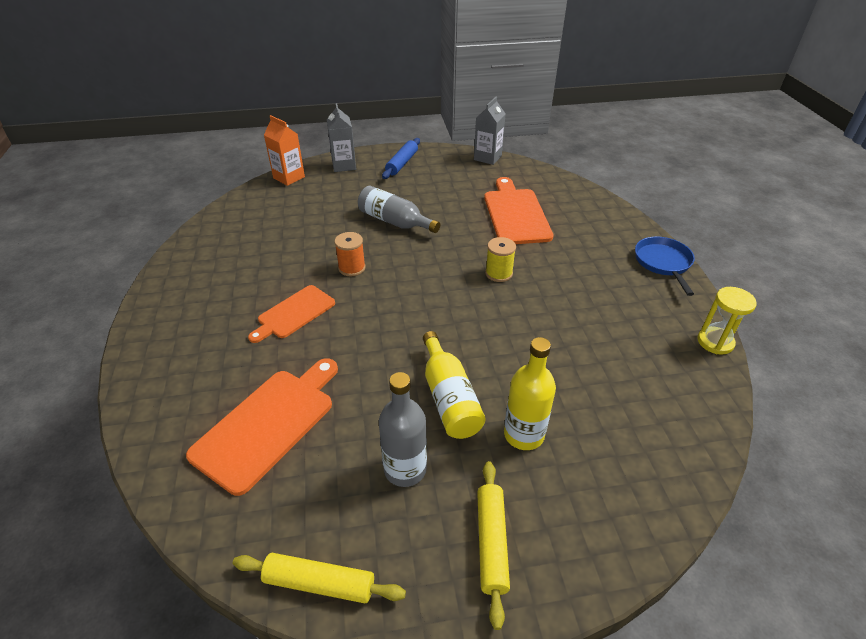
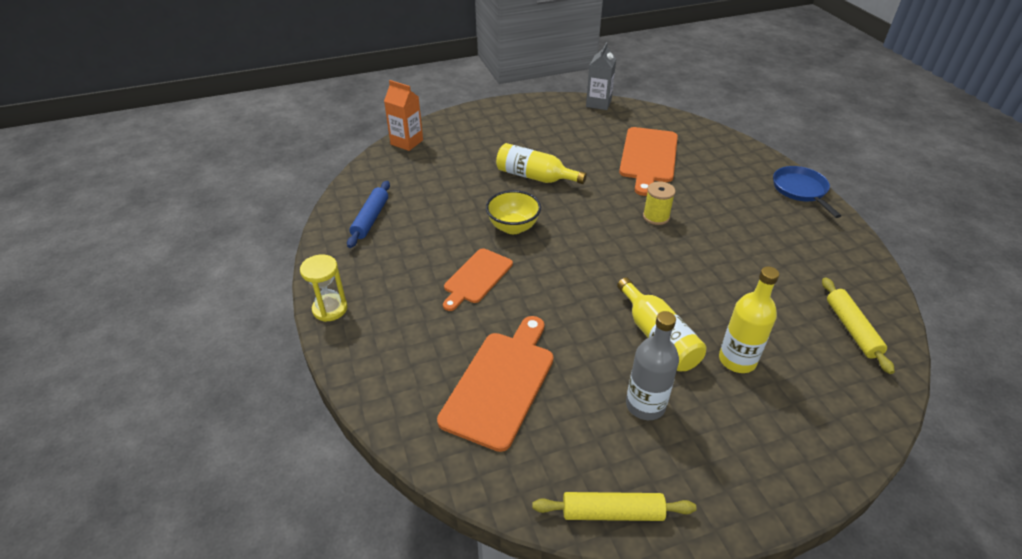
camera: 10 degrees left, 0 degrees up
(344, 165) = (458, 124): grey carton -> none
(352, 268) = (513, 227): orange spool -> yellow bowl
(395, 221) = (535, 177): grey bottle -> yellow bottle
(402, 163) = (516, 117): blue rolling pin -> blue rolling pin (371, 219)
(491, 543) = (746, 455): yellow rolling pin -> yellow rolling pin (851, 329)
(515, 214) = (648, 157): orange cutting board -> orange cutting board turned 150 degrees counterclockwise
(715, 342) = (870, 257): yellow hourglass -> yellow hourglass (330, 309)

